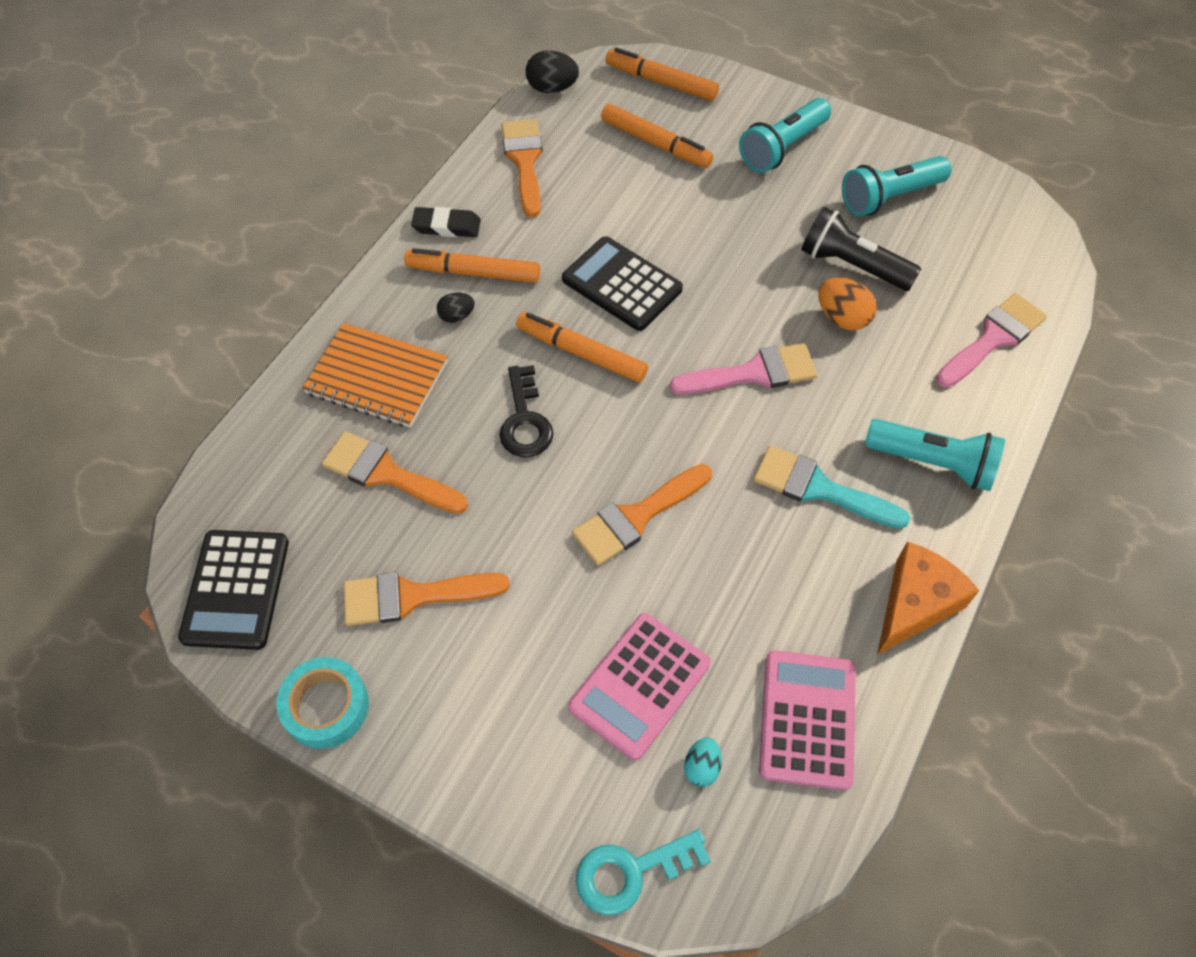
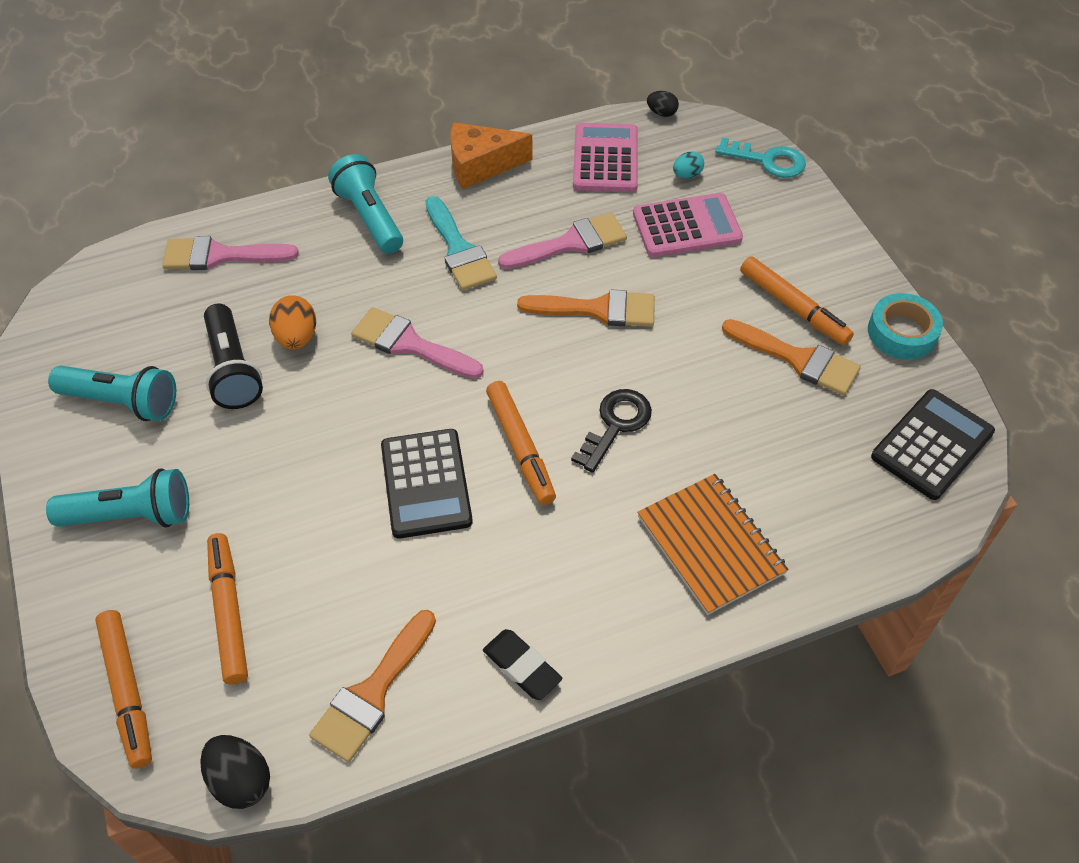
camera: 140 degrees left, 5 degrees down
(387, 474) = (759, 455): orange brush -> none
(456, 316) = (594, 556): black egg -> black egg (661, 113)
(473, 273) = (542, 591): orange marker -> orange marker (793, 307)
(730, 574) = (571, 243): none -> pink brush
(807, 719) = (605, 159): pink calculator -> pink calculator turned 135 degrees clockwise

